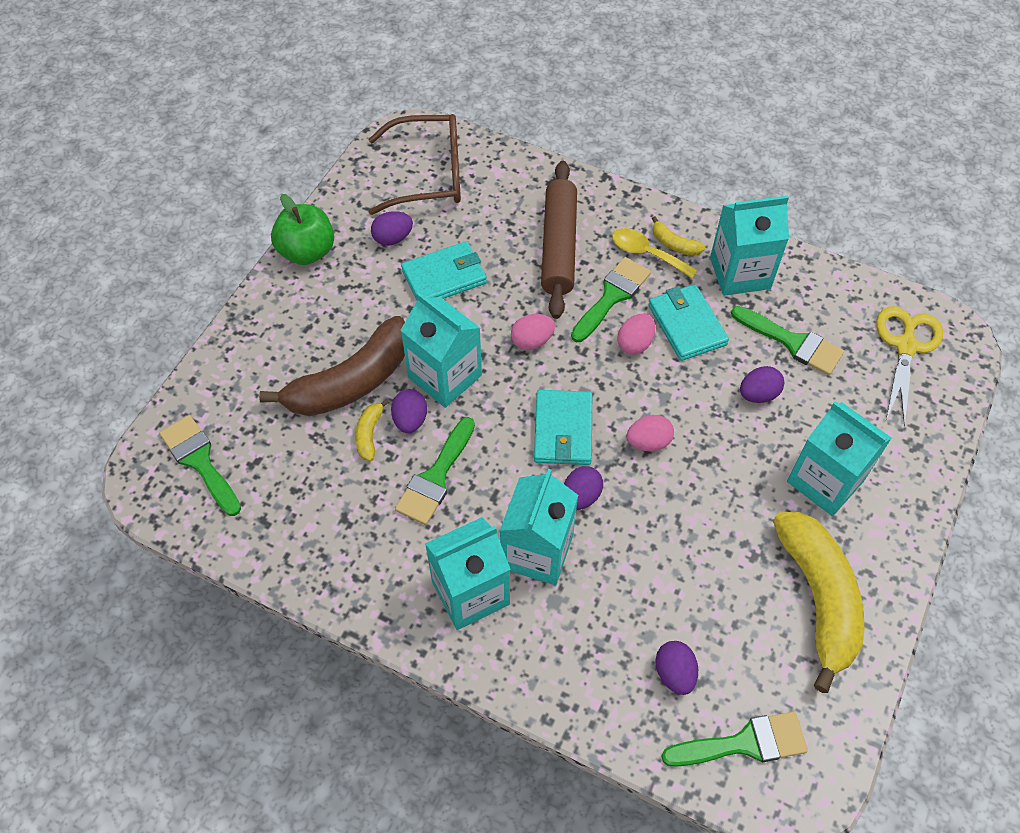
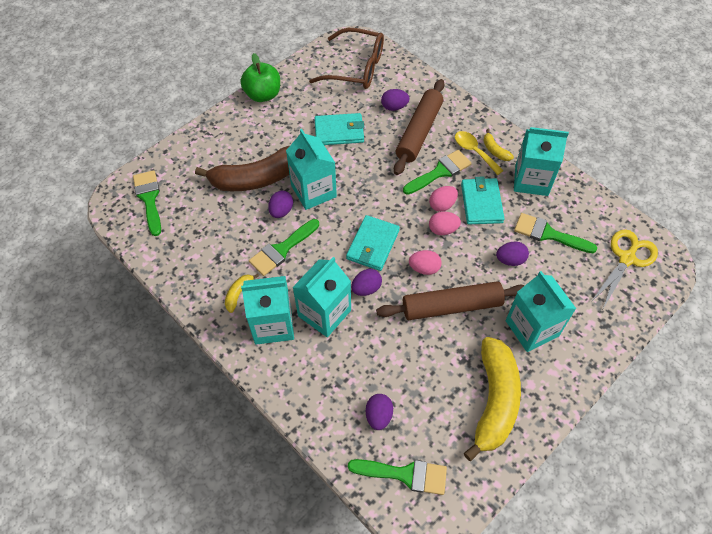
camera: 20 degrees right, 0 degrees up
(369, 434) = (253, 212): yellow banana -> yellow banana (238, 294)
(393, 238) = (317, 100): purple egg -> purple egg (394, 107)
(532, 341) = (377, 185): pink egg -> pink egg (443, 230)
(708, 485) = (451, 306): none -> brown rolling pin
(793, 342) = (548, 234): green brush -> green brush turned 150 degrees clockwise

